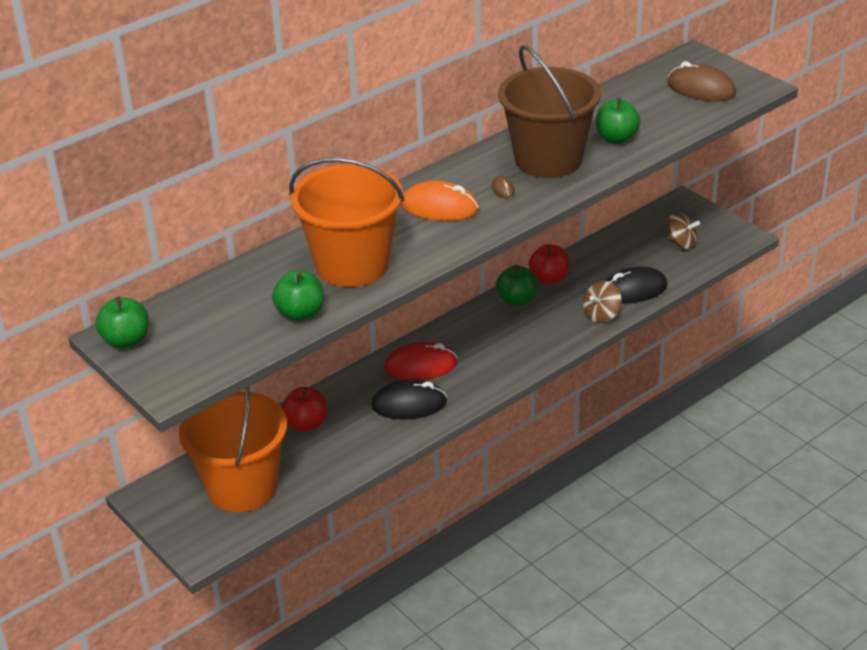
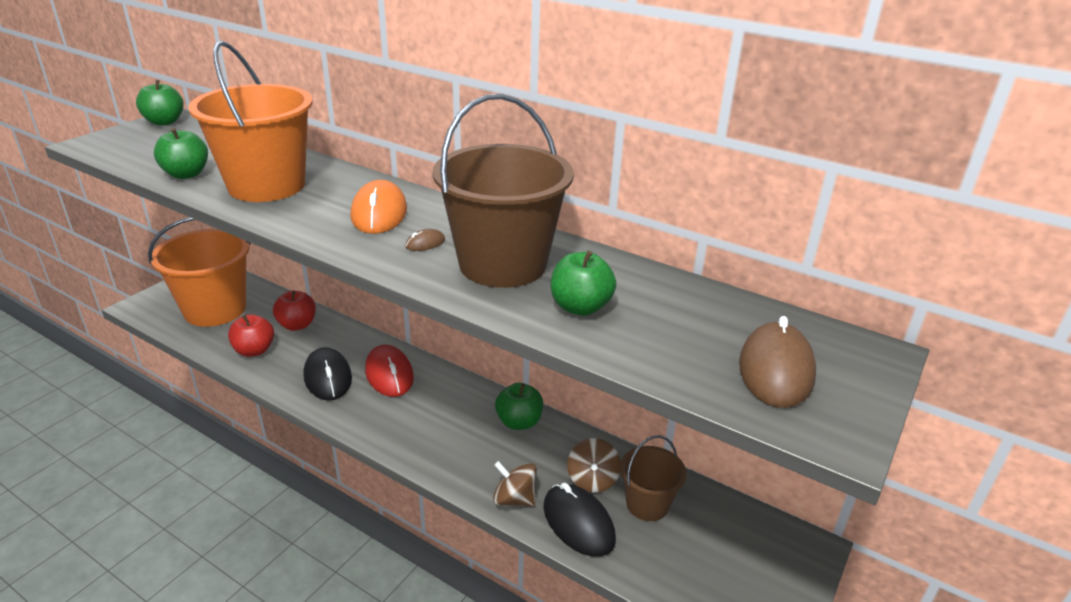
camera: 70 degrees right, 5 degrees down
(549, 278) = (570, 441): red apple -> red apple (254, 350)
(625, 256) = (647, 504): none -> brown bucket
(681, 243) = (708, 560): brown spinning top -> brown spinning top (592, 480)

